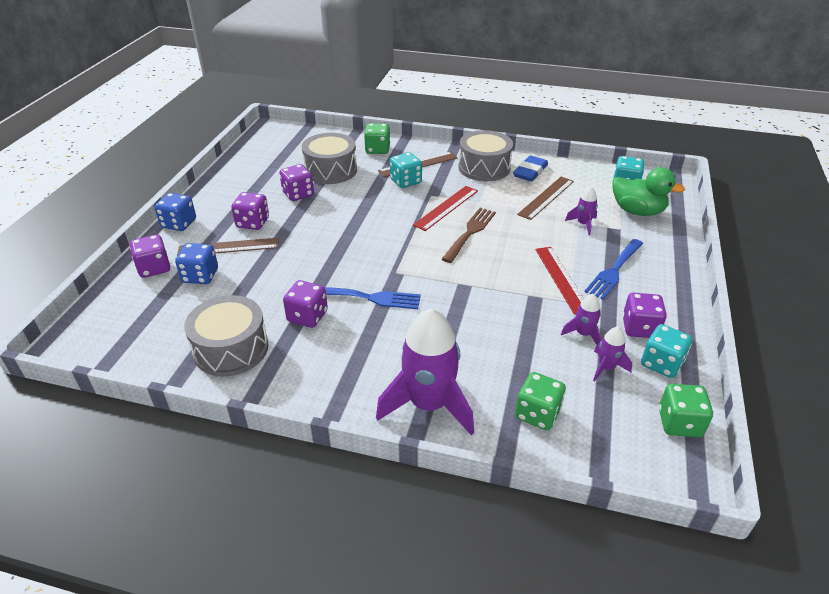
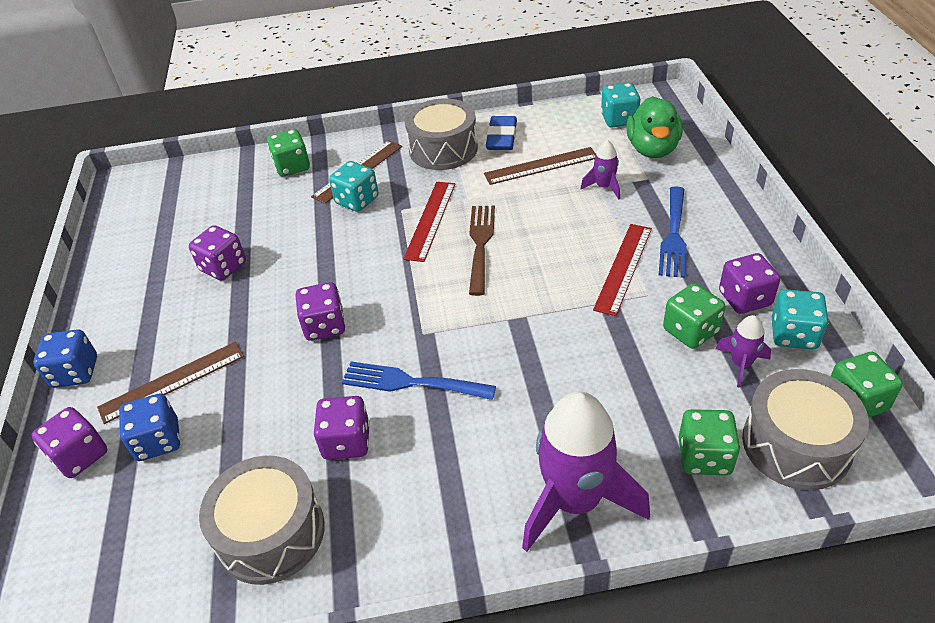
camera: 20 degrees left, 5 degrees up
(253, 223) = (185, 332): purple dice -> purple dice (324, 326)
(331, 170) = (247, 217): grey drum -> grey drum (796, 444)
(369, 298) = (411, 382): blue fork -> blue fork turned 150 degrees counterclockwise
(546, 197) = (541, 166): brown ruler -> brown ruler turned 60 degrees clockwise
(561, 279) = (623, 268): red ruler -> red ruler turned 60 degrees clockwise
(583, 334) = (690, 331): purple rocket -> green dice
(637, 211) = (652, 149): green duck -> green duck turned 90 degrees clockwise

